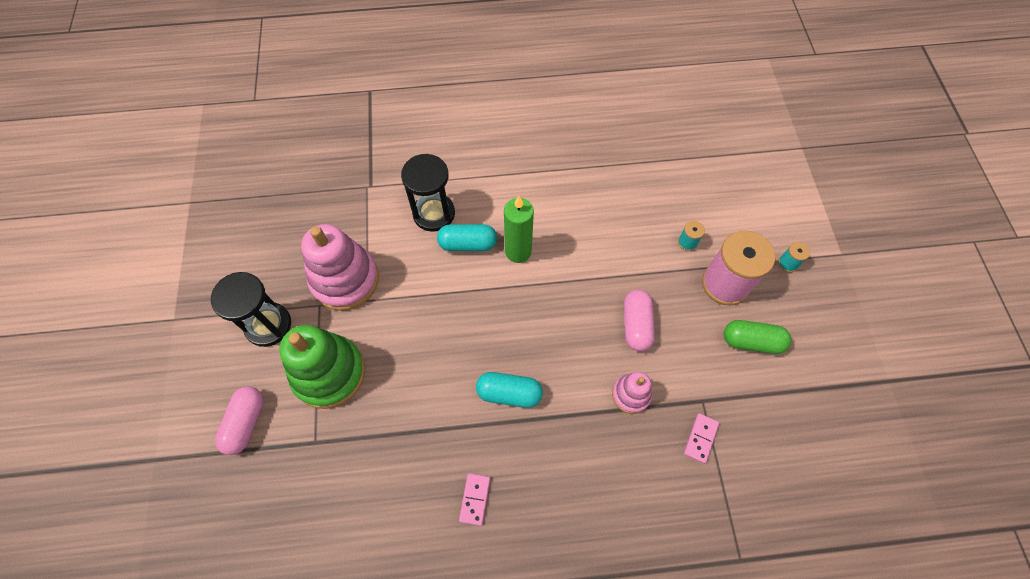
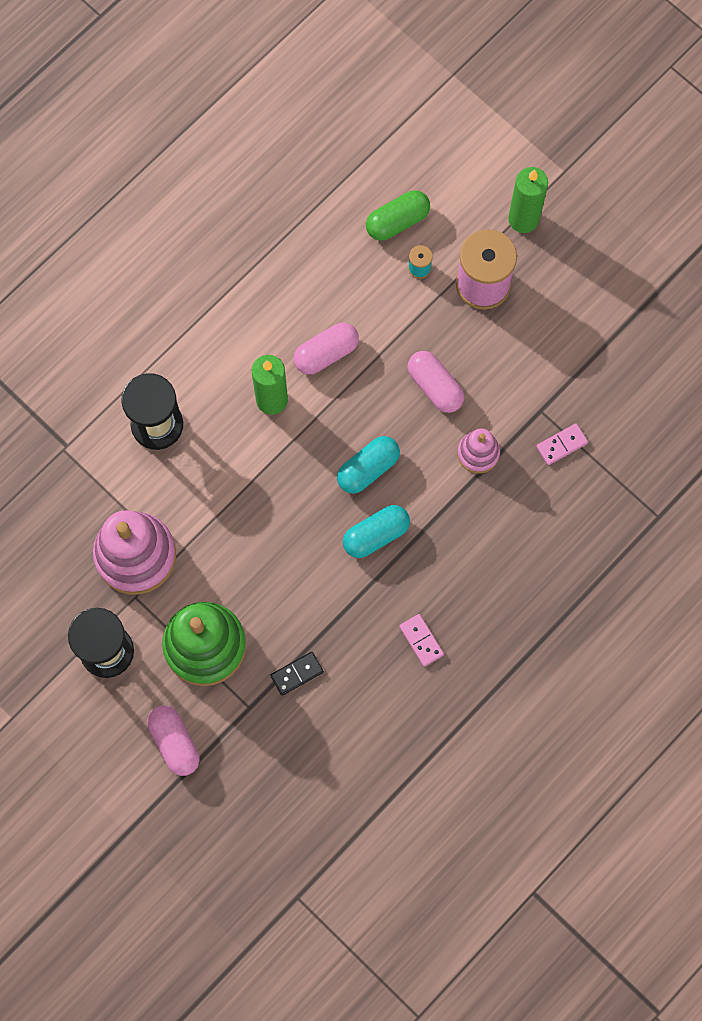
camera: 40 degrees left, 10 degrees up
(368, 446) = (297, 673): none -> black domino
(468, 244) = (218, 429): turquoise capsule -> turquoise capsule (368, 469)
(579, 250) = (326, 353): none -> pink capsule
(700, 438) = (561, 445): pink domino -> pink domino turned 75 degrees clockwise
(751, 341) = (544, 323): green capsule -> green capsule (397, 221)
(787, 263) = (523, 219): turquoise spool -> green candle

